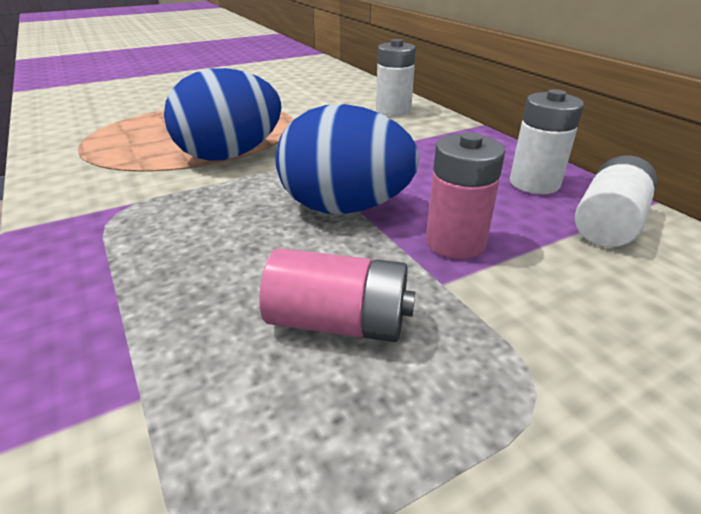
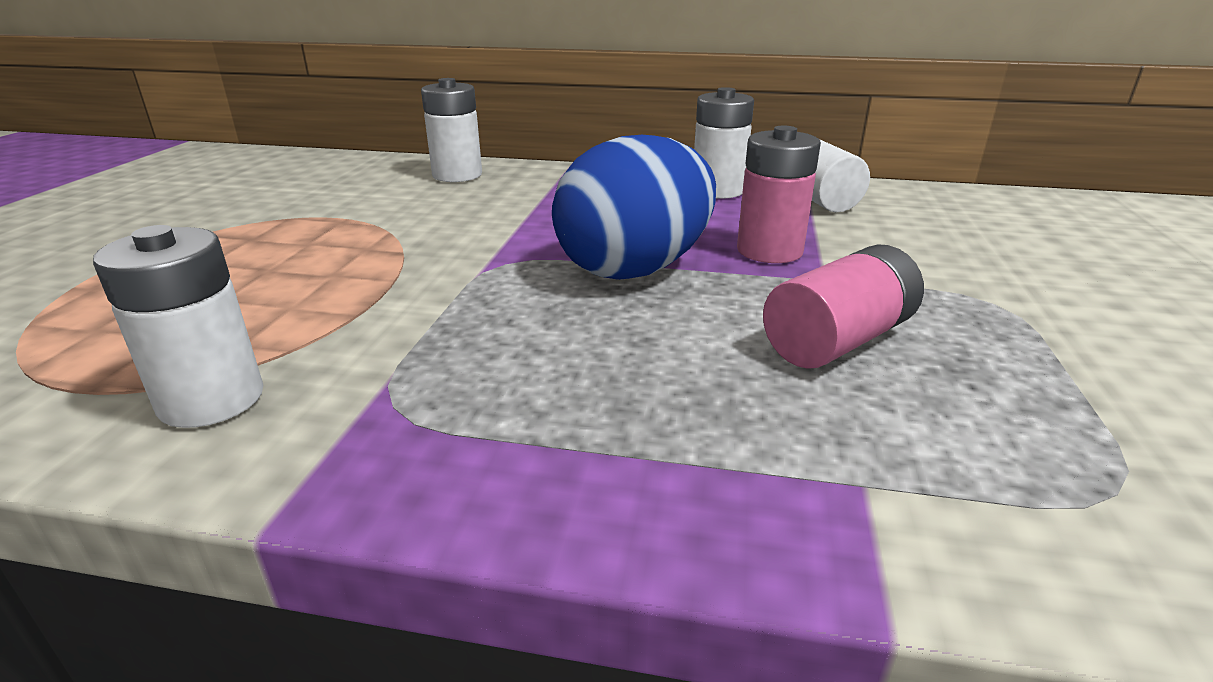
camera: 50 degrees left, 5 degrees down
(89, 176) = (211, 399): none -> white battery
(230, 155) = (379, 283): blue egg -> none

